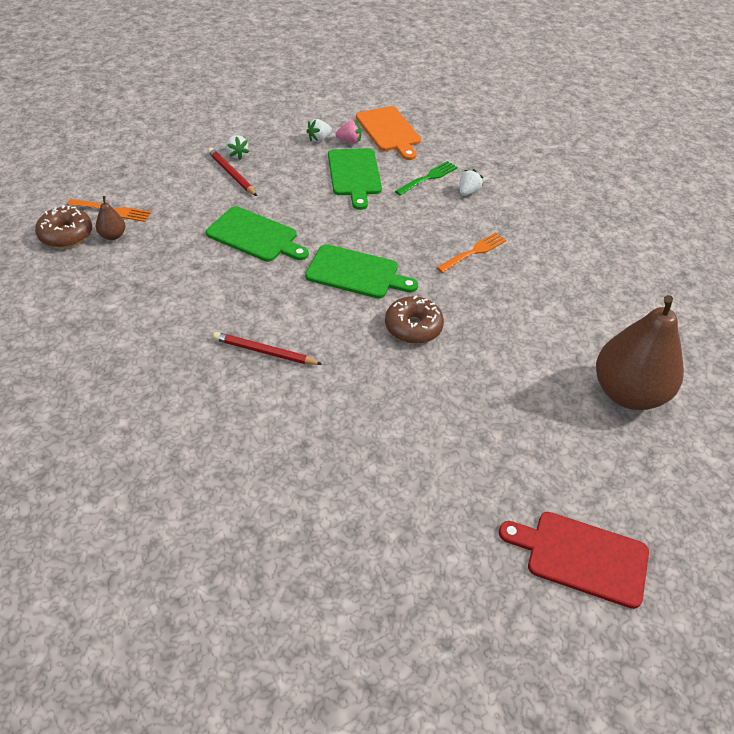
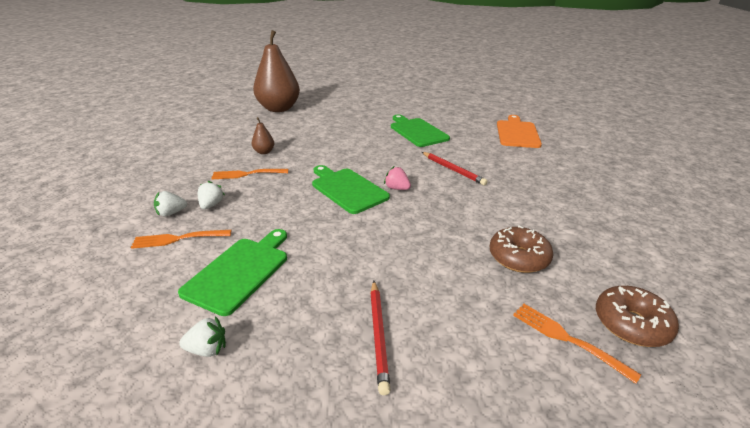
camera: 145 degrees left, 15 degrees down
(113, 236) = (566, 300): brown pear -> brown pear (264, 152)
(237, 154) = (346, 372): white strawberry -> white strawberry (211, 205)
(255, 236) = (406, 244): green cutting board -> green cutting board (417, 131)
(349, 141) = (178, 325): pink strawberry -> pink strawberry (397, 188)
(389, 131) = (110, 319): orange cutting board -> orange cutting board (517, 133)
(413, 327) = (346, 154): brown donut -> brown donut (518, 257)
(428, 178) = (179, 239): green fork -> orange fork
(581, 557) = (369, 90): red cutting board -> none

